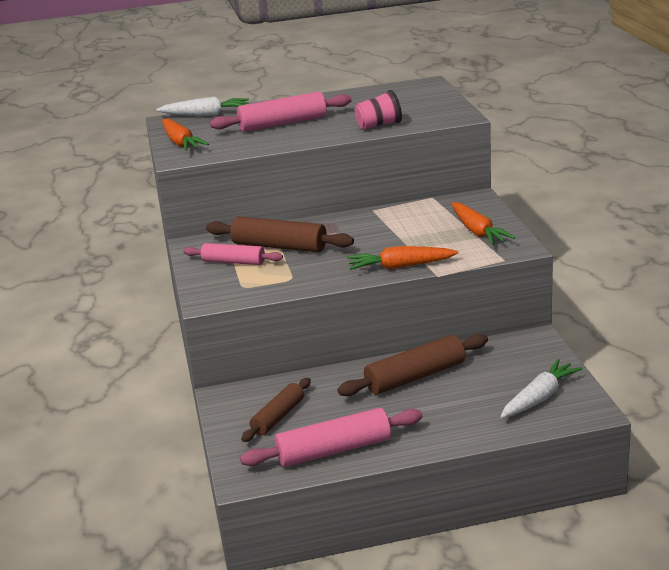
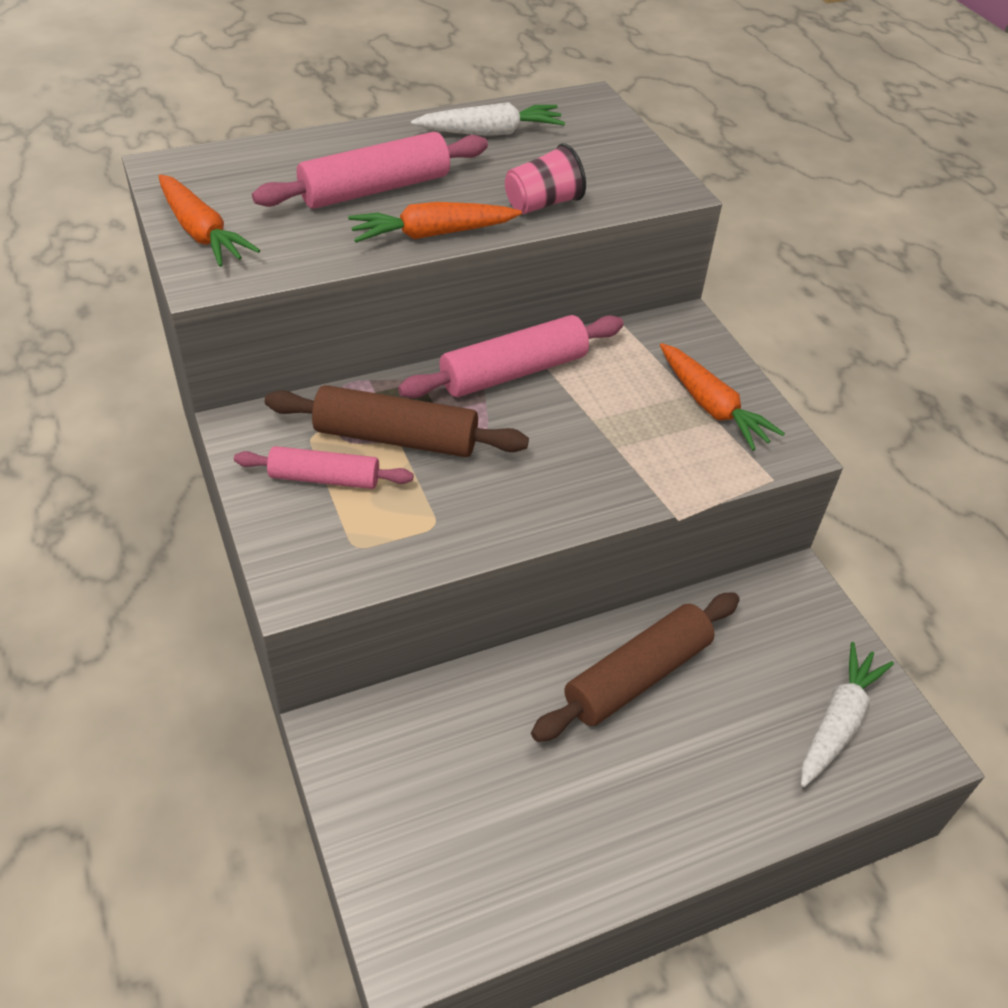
camera: 15 degrees left, 20 degrees up
(205, 115) = (232, 157): white carrot -> white carrot (490, 132)
(278, 417) = (436, 784): brown rolling pin -> none
(334, 450) = (546, 867): pink rolling pin -> pink rolling pin (513, 372)
(400, 266) = (612, 494): orange carrot -> orange carrot (432, 234)

